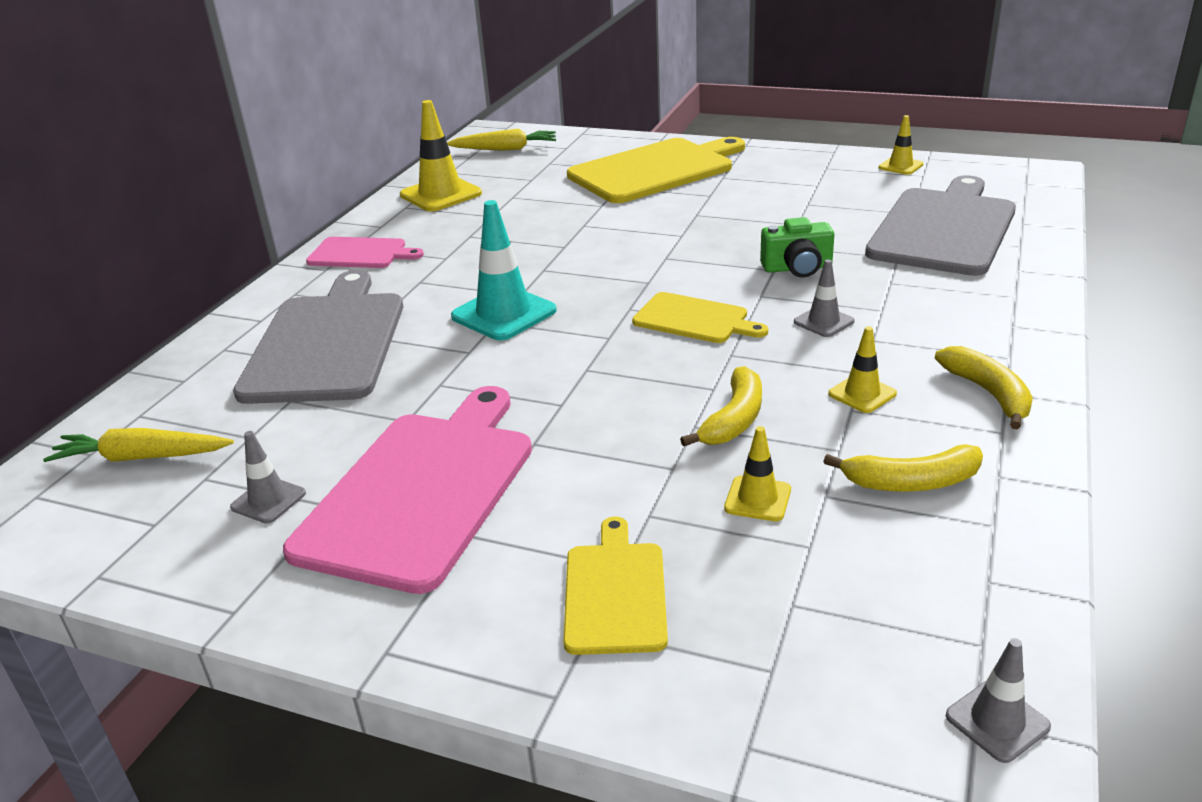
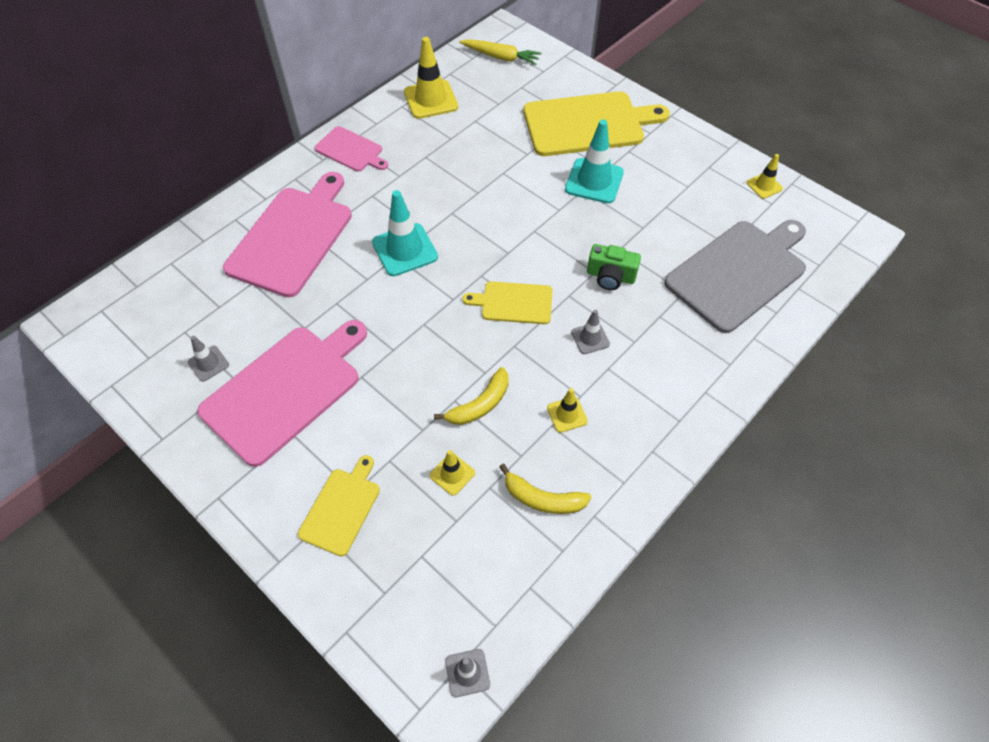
camera: 20 degrees right, 25 degrees up
(142, 457) = (160, 300): yellow carrot -> none
(327, 343) = (293, 237): grey cutting board -> pink cutting board
(694, 319) = (513, 303): yellow cutting board -> yellow cutting board turned 135 degrees clockwise
(703, 206) = (594, 181): none -> turquoise traffic cone
(988, 394) = (641, 447): yellow banana -> none

